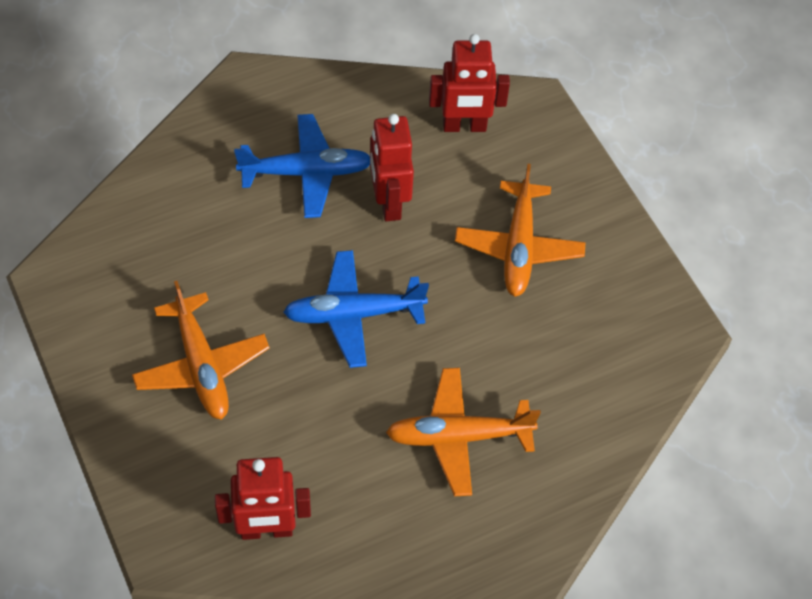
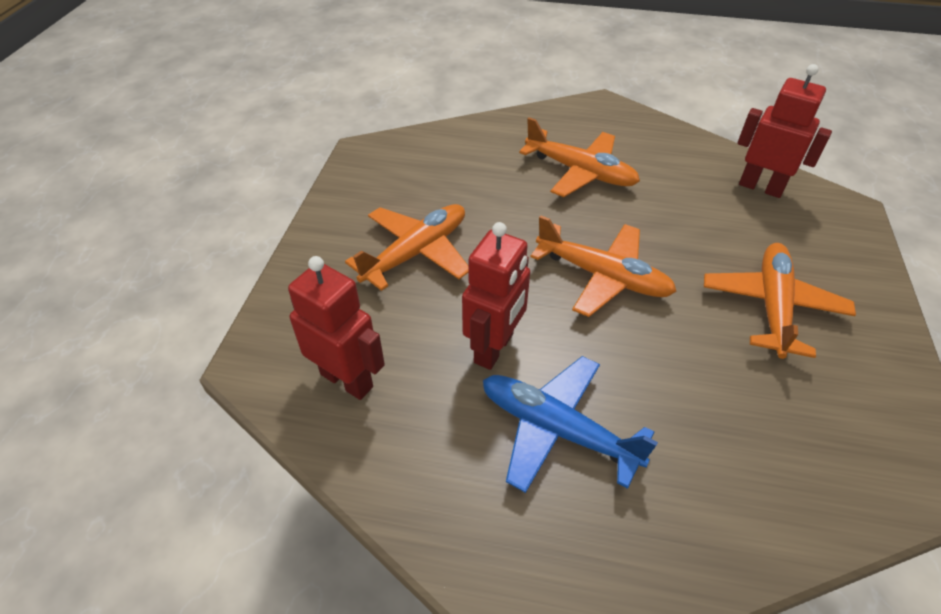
camera: 140 degrees left, 10 degrees down
(353, 314) = (603, 276): blue plane -> orange plane

